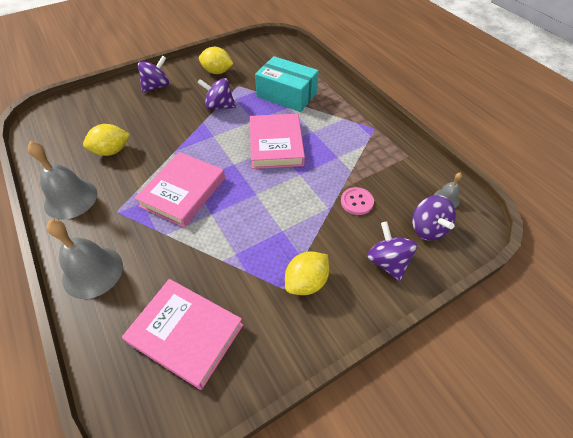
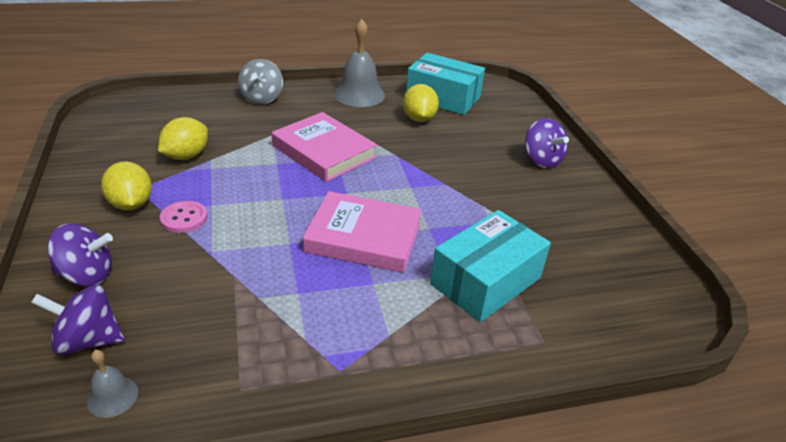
camera: 105 degrees right, 15 degrees down
(68, 144) = (443, 98): none -> turquoise box
(93, 272) = (262, 98): grey bell -> grey spinning top
(186, 334) = (156, 130): pink book -> none
(217, 72) = (573, 218): yellow lemon -> yellow lemon (186, 156)
(219, 106) = (477, 204): purple spinning top -> none
(357, 202) = (198, 282): pink button -> pink button (184, 218)

